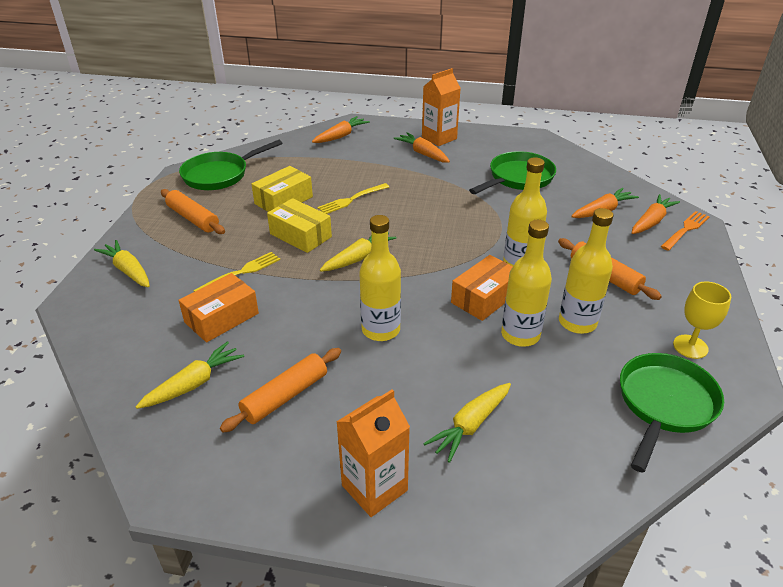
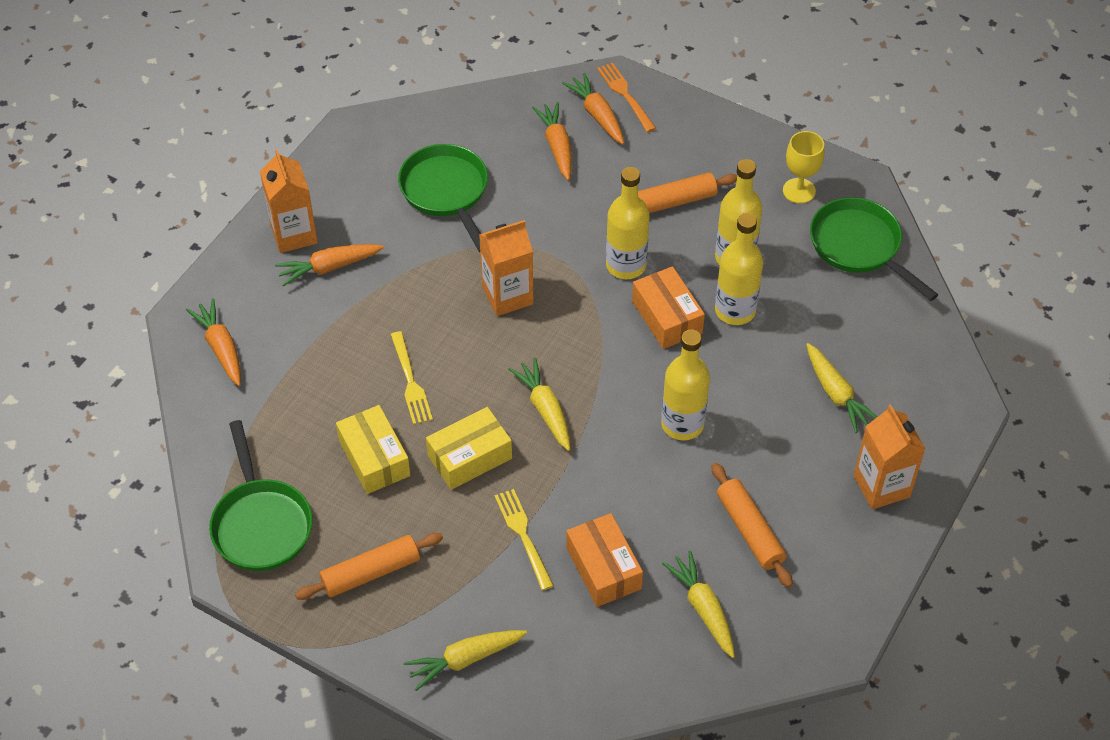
camera: 70 degrees left, 15 degrees up
(449, 220) = (507, 296): none -> orange carton

